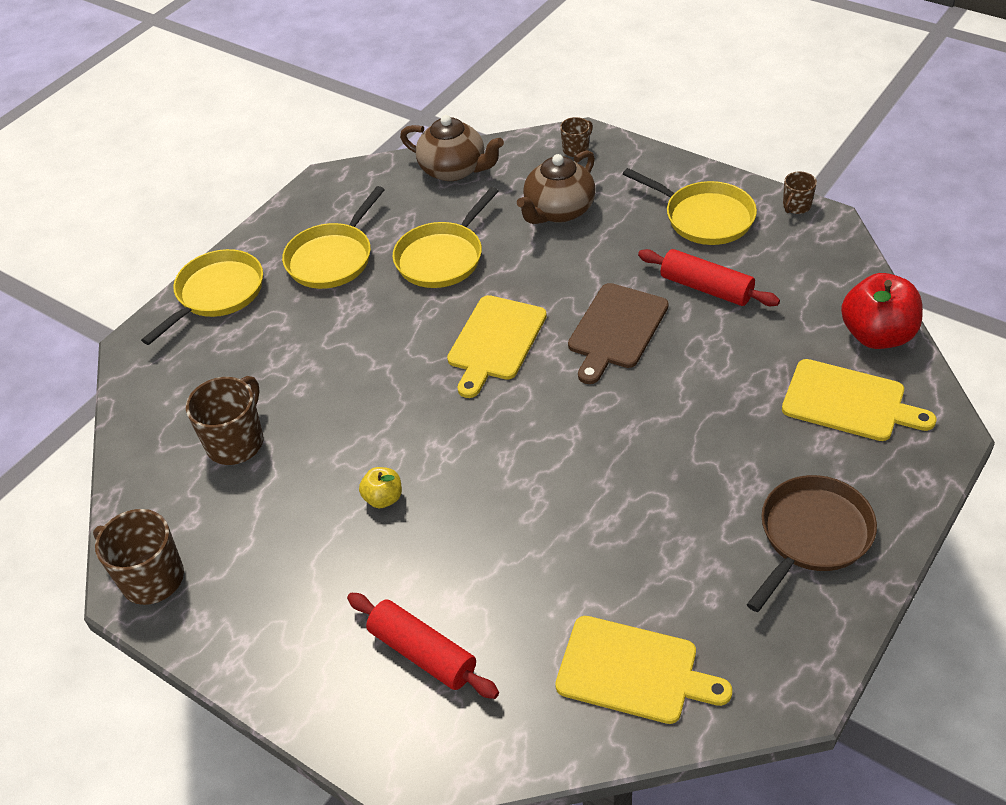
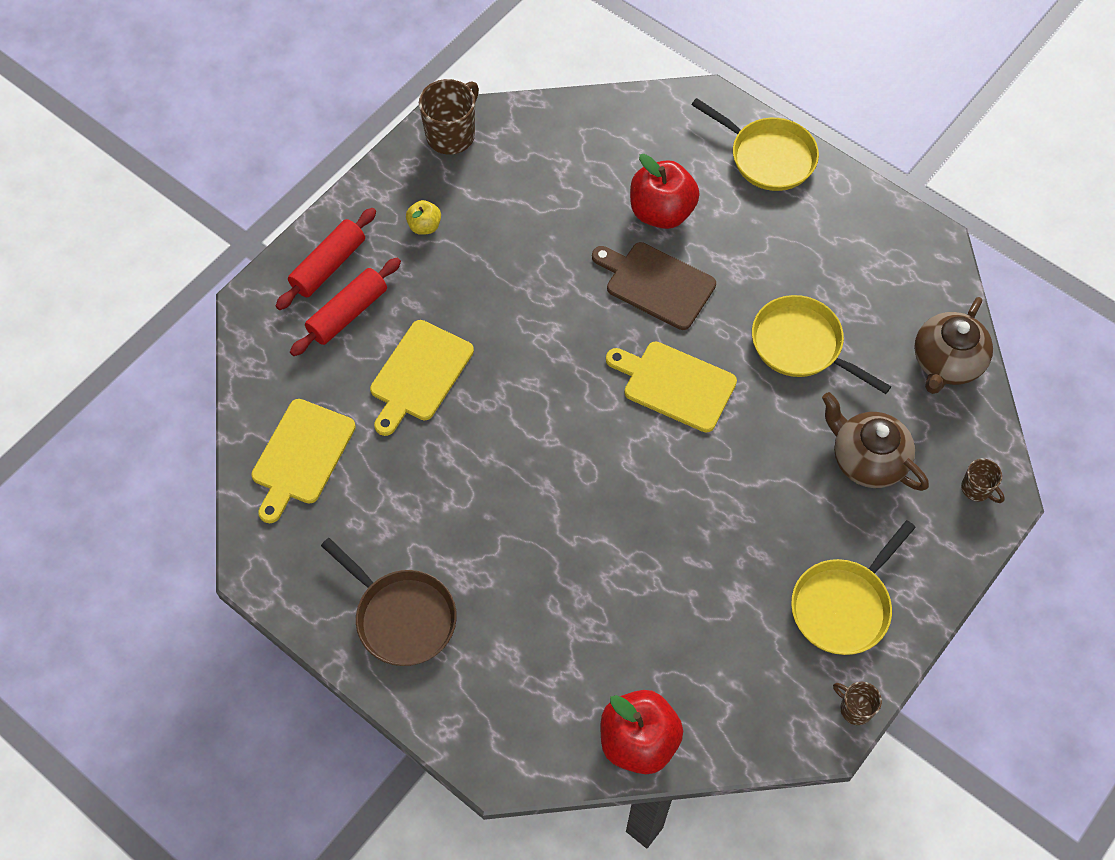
camera: 90 degrees right, 15 degrees up
(236, 442) = (580, 182): brown mug -> none
(282, 370) = (661, 212): none -> red apple
(332, 258) = (810, 249): yellow pan -> none
(383, 498) = (501, 289): yellow apple -> yellow apple (424, 226)
(616, 329) = (678, 492): brown cutting board -> brown cutting board (656, 284)
(706, 288) = (729, 587): red rolling pin -> red rolling pin (328, 266)
(849, 402) = (551, 688): yellow cutting board -> yellow cutting board (419, 374)

